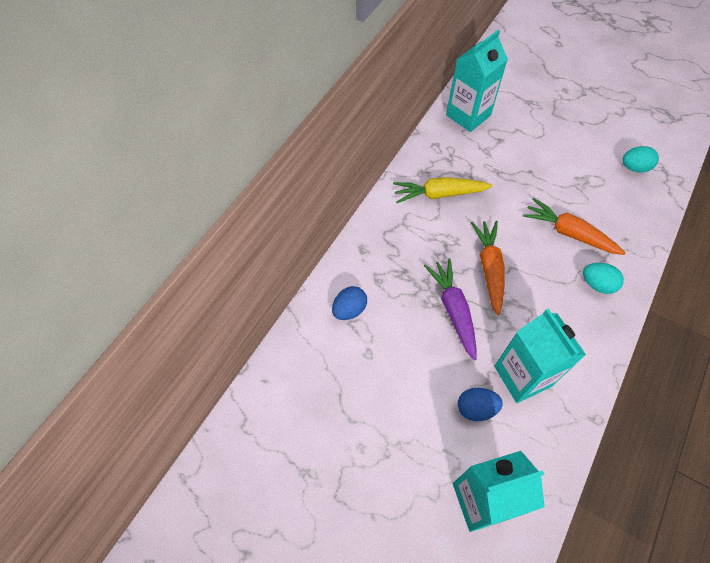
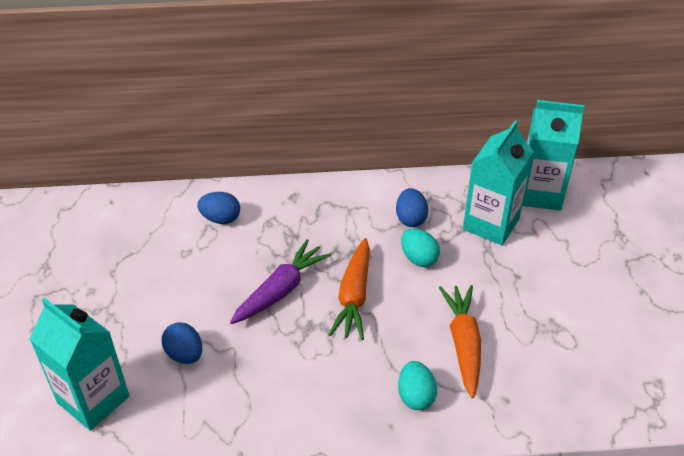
camera: 55 degrees right, 15 degrees down
(439, 194) = (410, 218): yellow carrot -> blue egg
(489, 268) = (354, 296): orange carrot -> orange carrot turned 135 degrees clockwise
(522, 376) = (247, 376): turquoise carton -> turquoise carton (491, 224)
(634, 168) = (626, 368): turquoise egg -> turquoise egg (419, 258)

